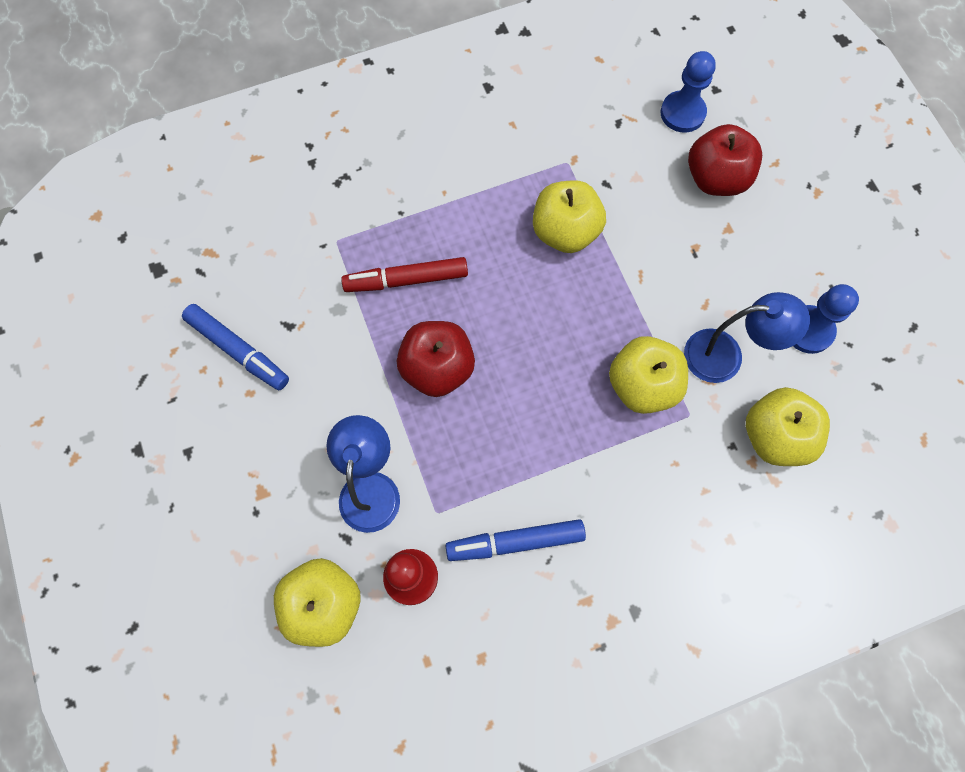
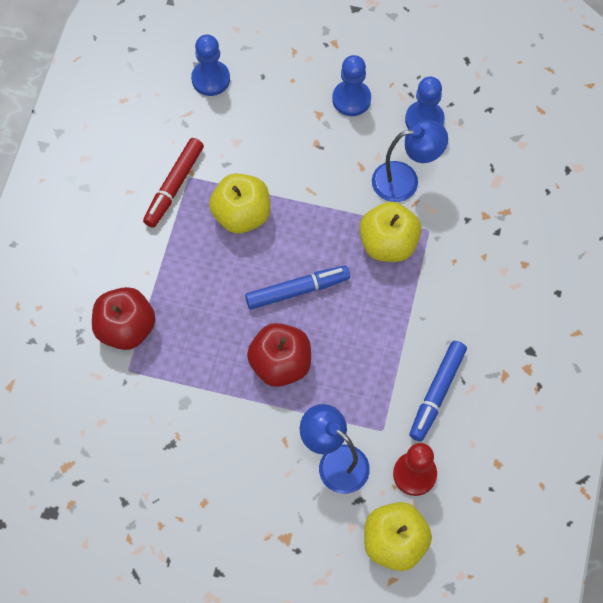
camera: 55 degrees left, 5 degrees down
(238, 350) = (164, 491): blue marker -> blue marker (297, 290)
(406, 280) = (197, 342): red marker -> red marker (174, 186)
(716, 178) = (276, 95): red apple -> red apple (126, 328)
(725, 356) = (405, 180): blue lamp -> blue lamp turned 45 degrees clockwise
(770, 247) = (351, 99): none -> blue pawn
(775, 436) = (478, 191): yellow apple -> none

